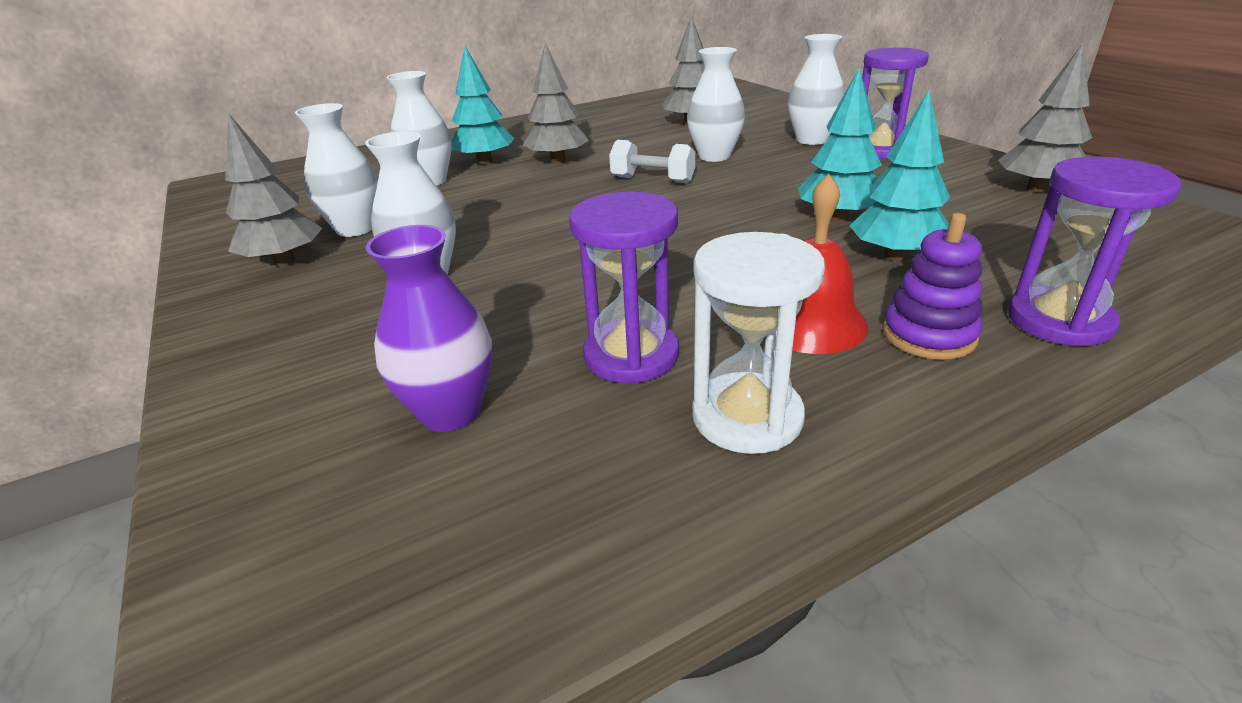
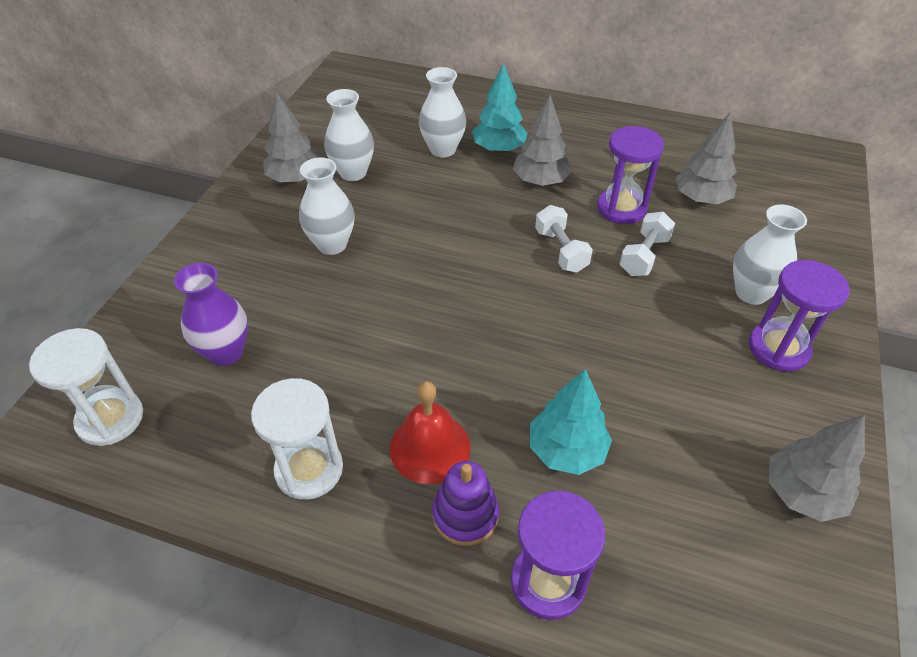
camera: 45 degrees right, 15 degrees up
(382, 596) = (110, 419): none -> white hourglass
(631, 355) = (326, 387): purple hourglass -> purple hourglass (621, 208)
(714, 156) = (644, 256): white vase -> white dumbbell
(838, 217) = (601, 388): turquoise tree -> none

